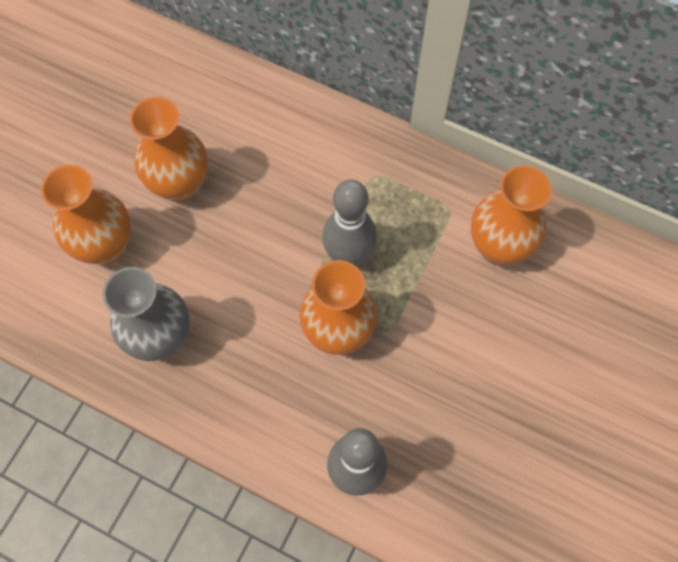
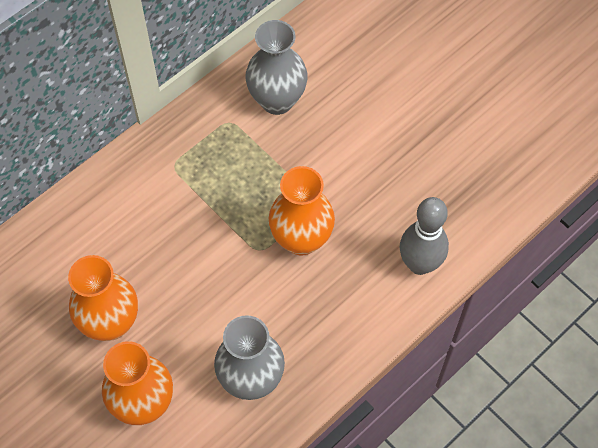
camera: 70 degrees left, 5 degrees down
(349, 255) = (237, 209): grey bowling pin -> none
(498, 247) = (277, 100): orange vase -> grey vase

